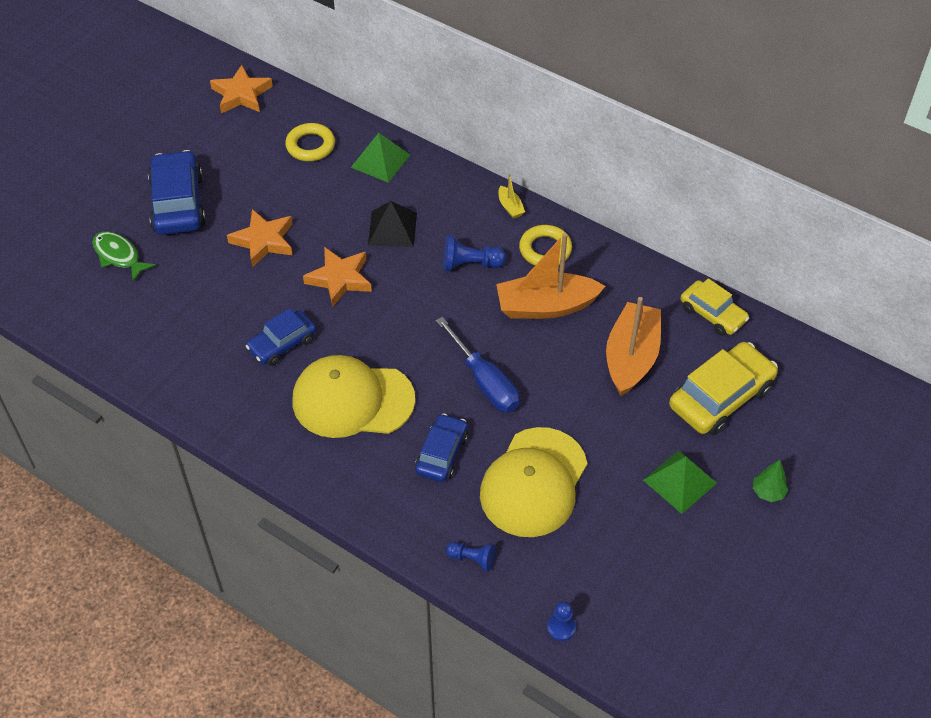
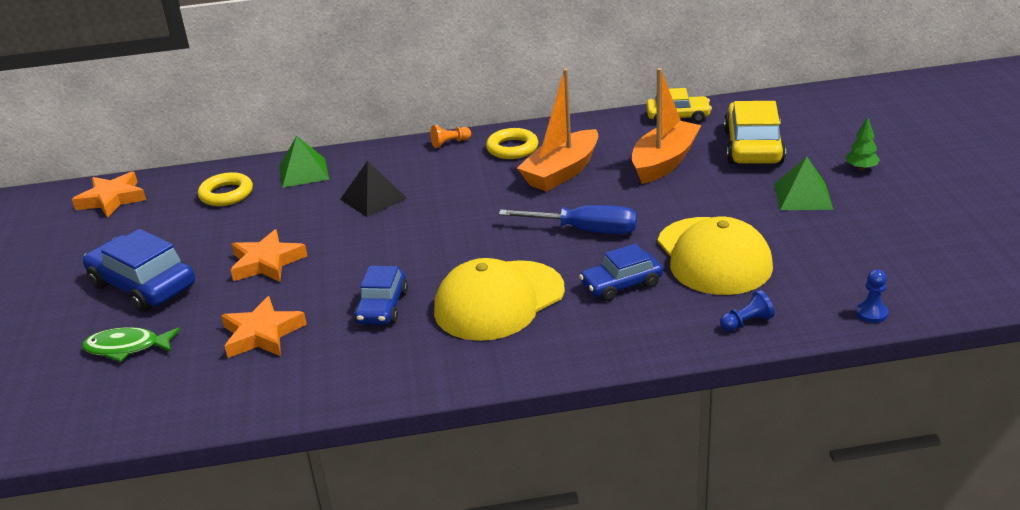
camera: 40 degrees left, 20 degrees down
(340, 279) = (373, 245): orange star -> orange star (262, 334)
(442, 454) = (621, 284): blue car -> blue car turned 90 degrees counterclockwise
(470, 264) = (468, 183): blue pawn -> none
(510, 207) = (450, 143): yellow boat -> orange pawn
(631, 357) = (664, 162): orange boat -> orange boat turned 60 degrees clockwise

